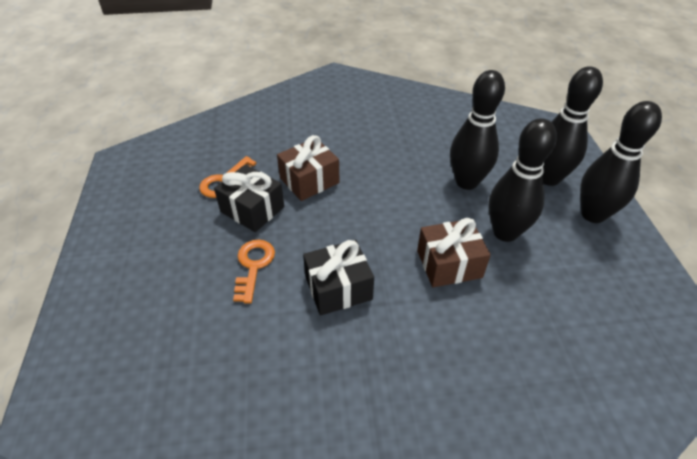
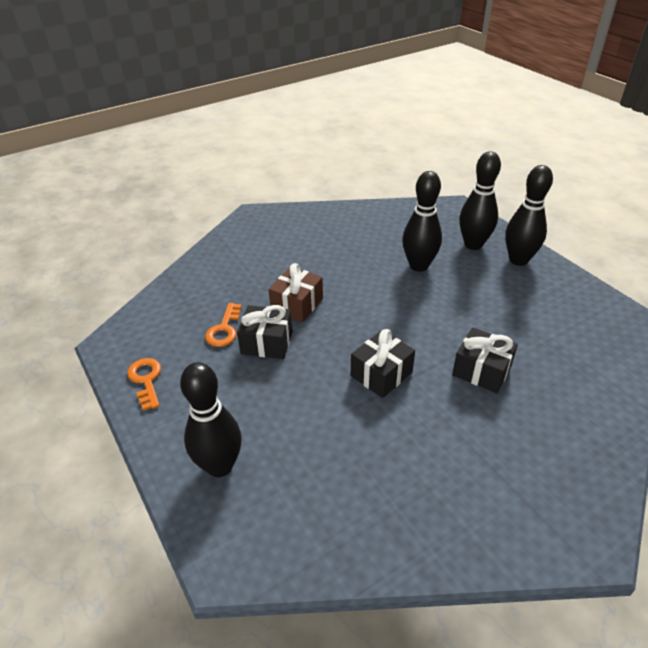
camera: 25 degrees left, 5 degrees down
(253, 266) = (302, 384): orange key -> orange key (146, 380)
(449, 264) = (447, 327): brown gift -> none
(452, 330) = (481, 370): none -> black gift
(505, 232) = (470, 292): black bowling pin -> black bowling pin (220, 466)

